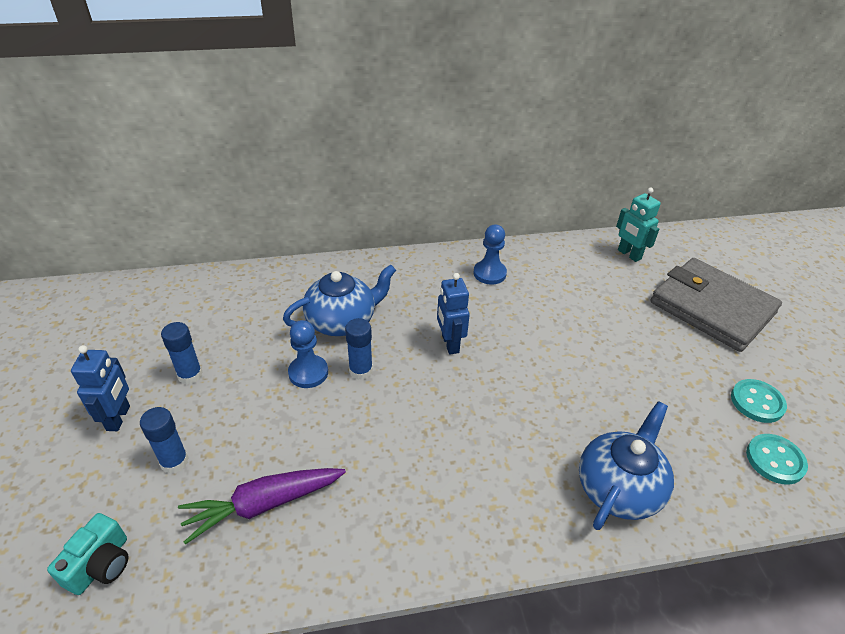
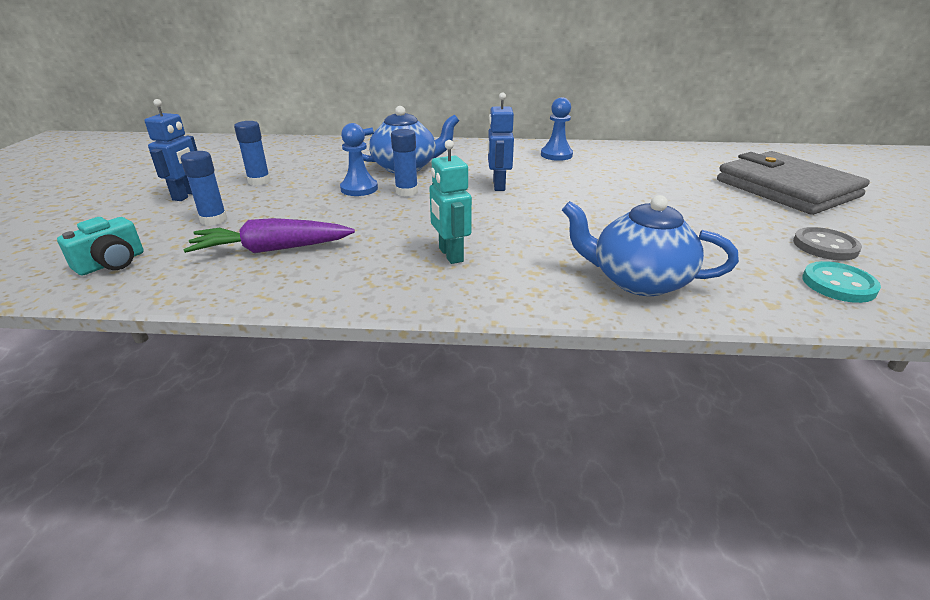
camera: 15 degrees right, 10 degrees down
(619, 487) = (638, 280): blue teapot -> blue teapot turned 120 degrees counterclockwise
(629, 254) = (703, 155): turquoise robot -> turquoise robot (450, 255)
(757, 402) = (825, 246): turquoise button -> grey button

